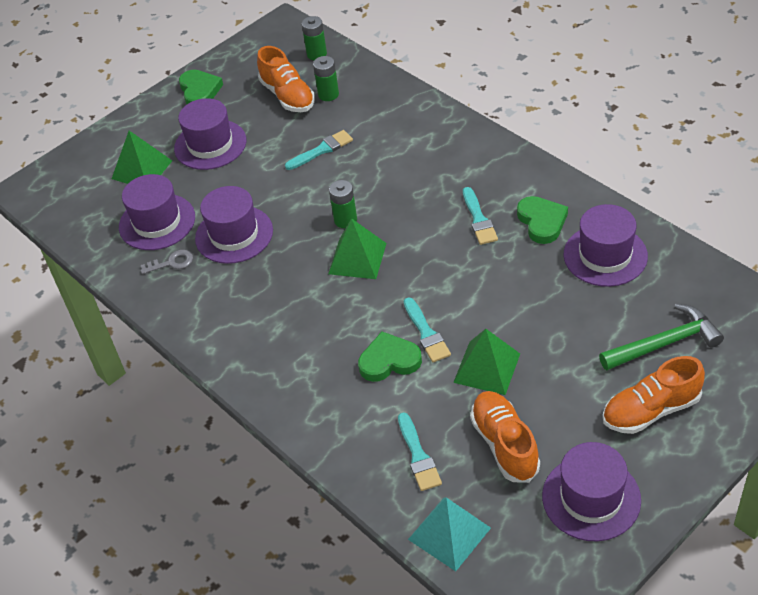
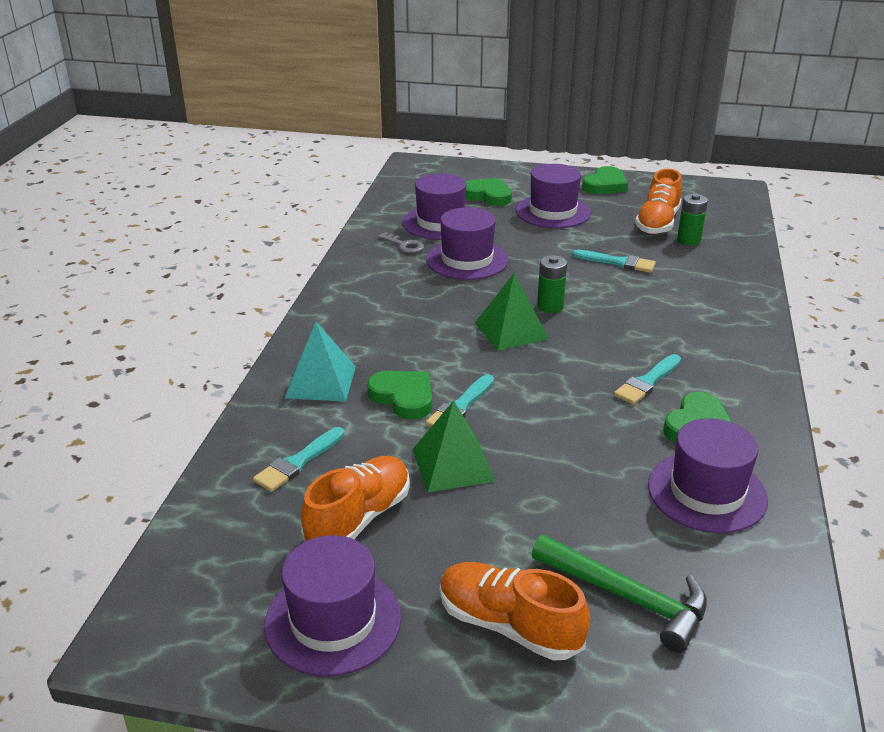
camera: 50 degrees right, 15 degrees down
(141, 169) = (488, 195): green pyramid -> green heart
(316, 54) = (727, 216): green battery -> none
(449, 533) = (211, 523): turquoise pyramid -> turquoise pyramid (321, 382)

